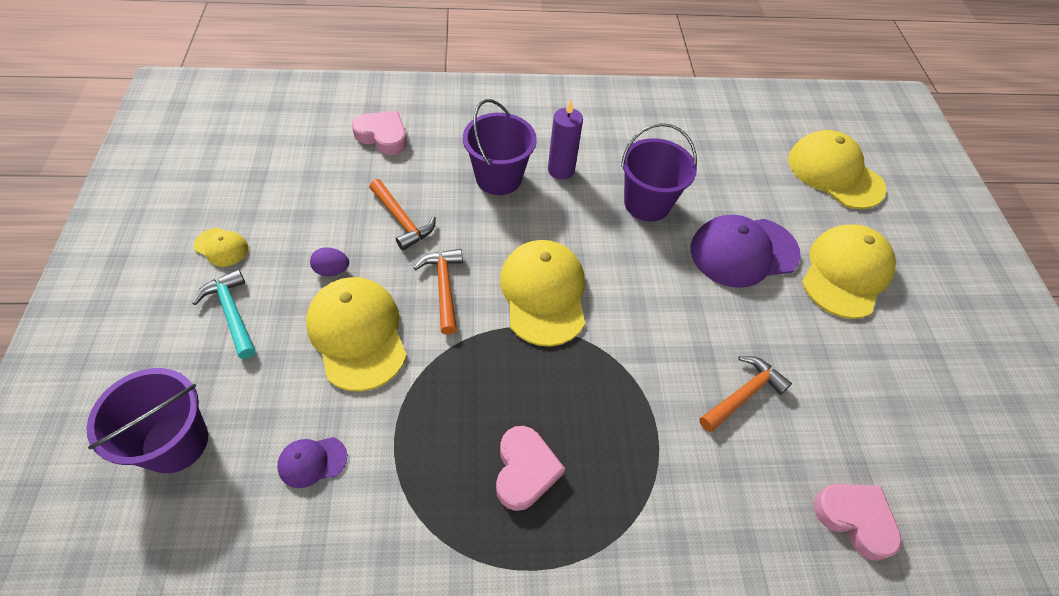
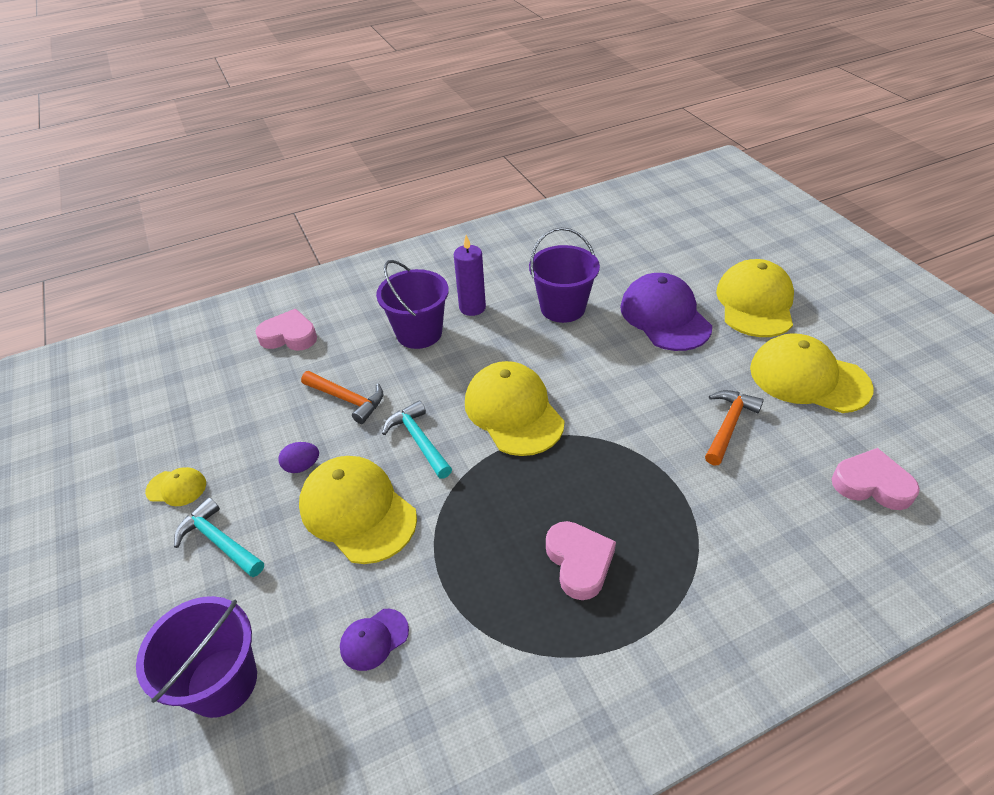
camera: 15 degrees left, 10 degrees down
(444, 287) = (419, 440): orange hammer -> turquoise hammer
(743, 252) = (665, 316): purple cap -> purple cap turned 105 degrees clockwise
(834, 173) = (702, 232): yellow cap -> yellow cap (808, 378)

